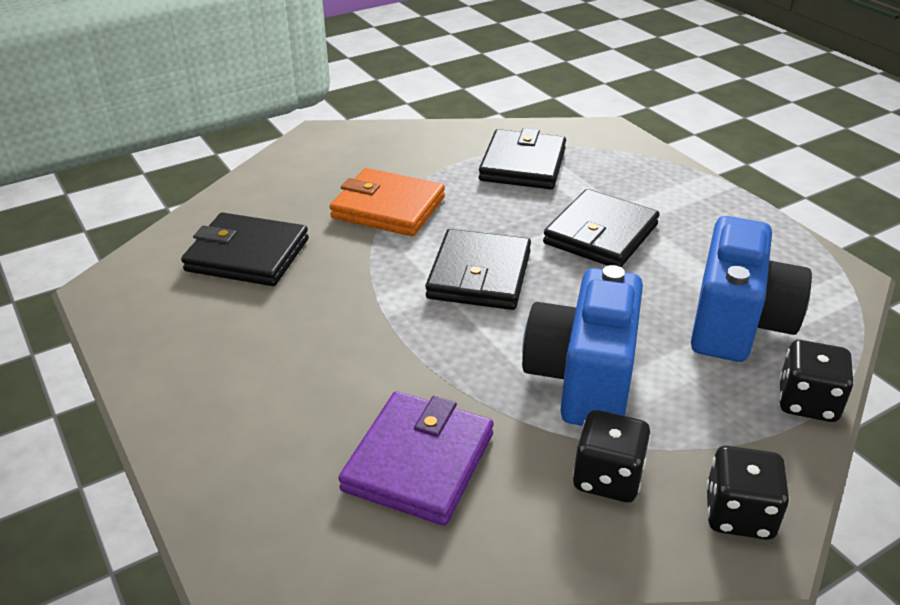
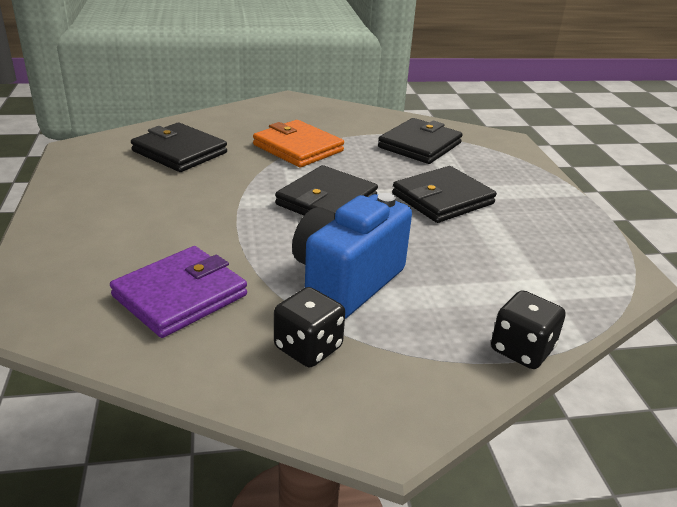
camera: 20 degrees right, 5 degrees down
(737, 323) = (506, 281): blue camera -> none
(739, 514) = (393, 405): black dice -> none

